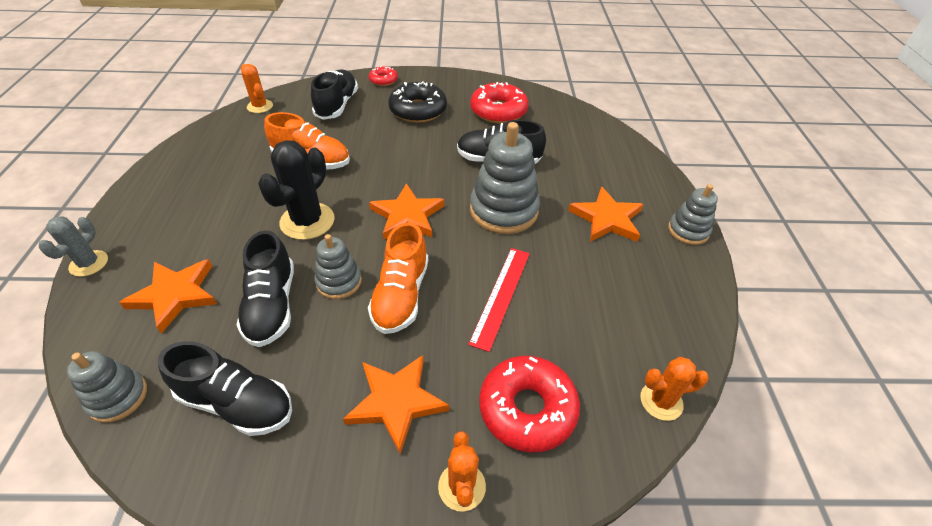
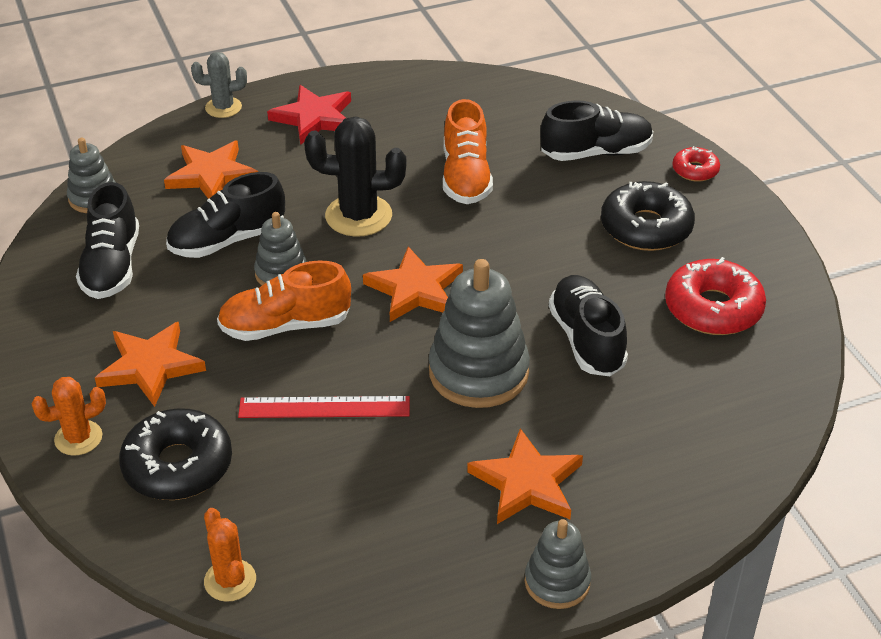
camera: 70 degrees right, 5 degrees down
(167, 213) = (314, 118): none -> red star
(260, 106) = (542, 94): orange cactus -> none
(527, 409) = (178, 466): red donut -> black donut

